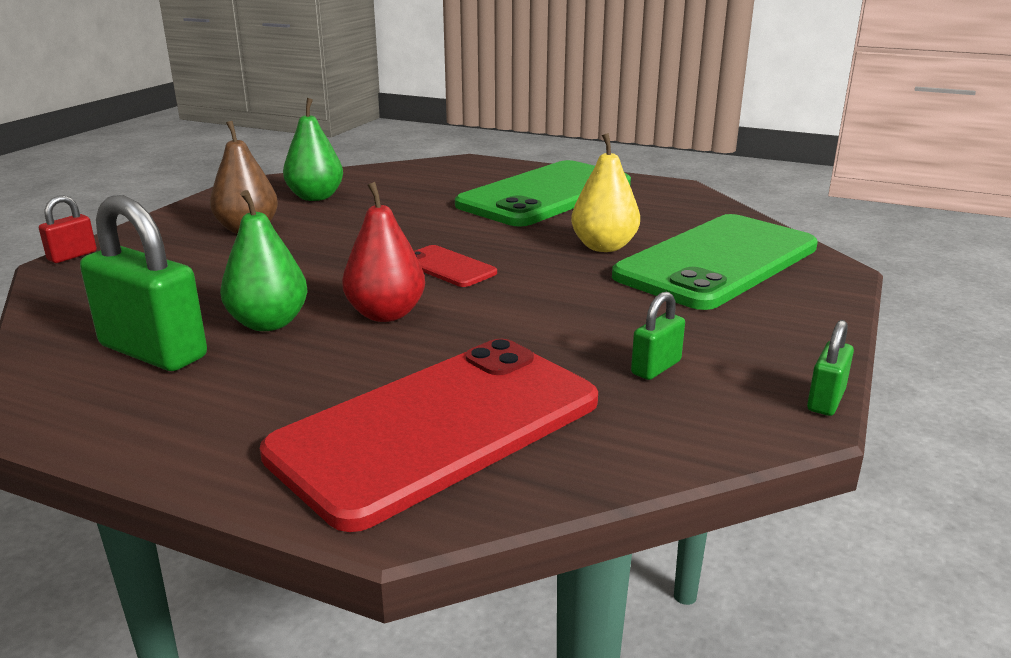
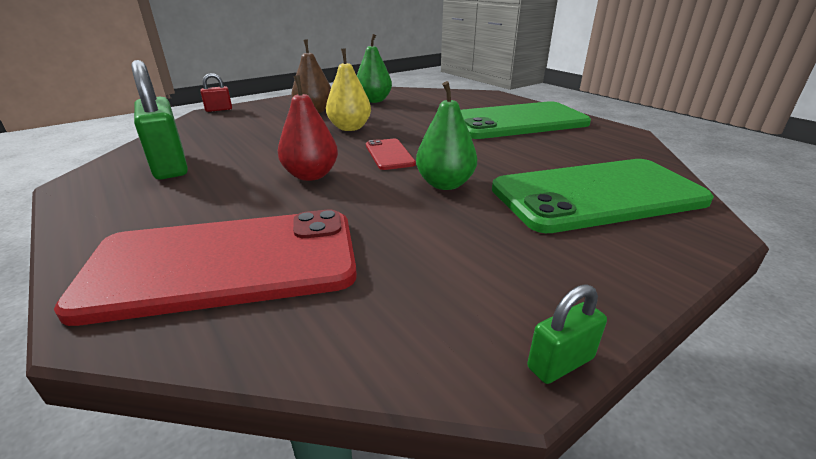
camera: 30 degrees right, 5 degrees up
(268, 323) = (244, 164): green pear -> green pear (445, 184)
(604, 247) = (514, 164): yellow pear -> yellow pear (350, 128)
(656, 367) = (435, 270): green padlock -> none

